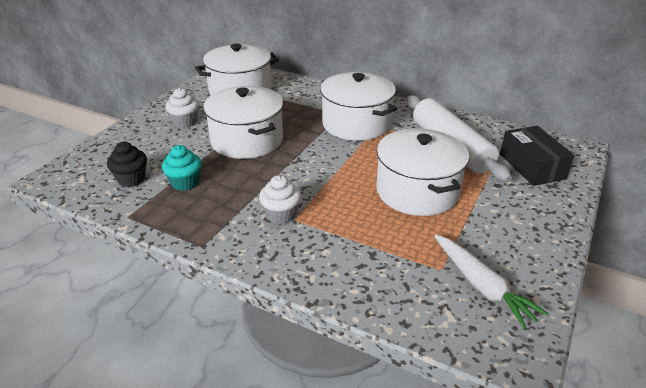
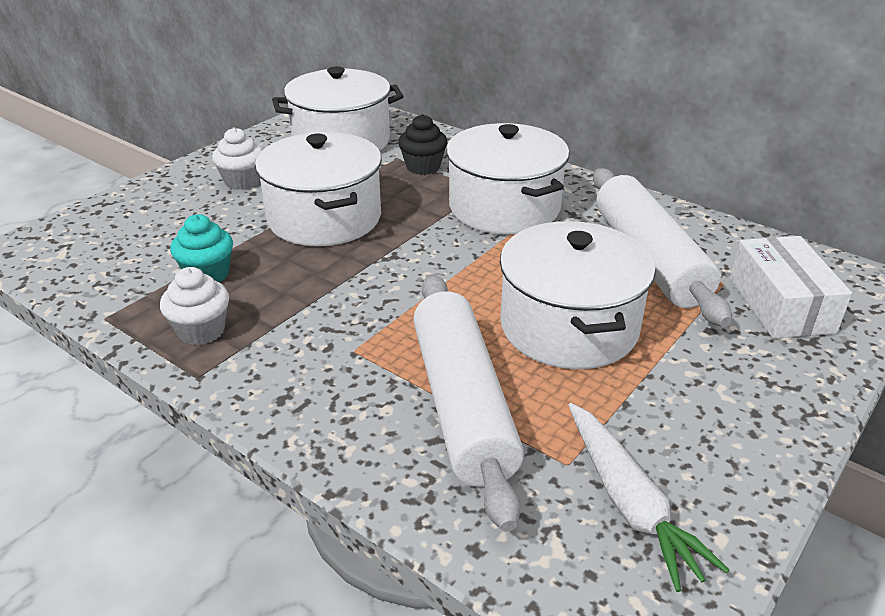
camera: 10 degrees right, 0 degrees up
(131, 179) = (132, 261): black cupcake -> black cupcake (423, 167)
(281, 215) = (335, 341): white cupcake -> white cupcake (201, 331)
(370, 243) = (462, 404): none -> white rolling pin
(532, 166) = (781, 305): black box -> white box

